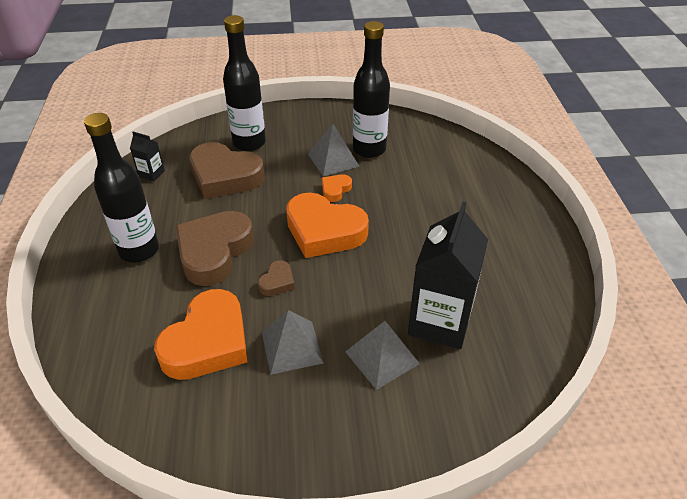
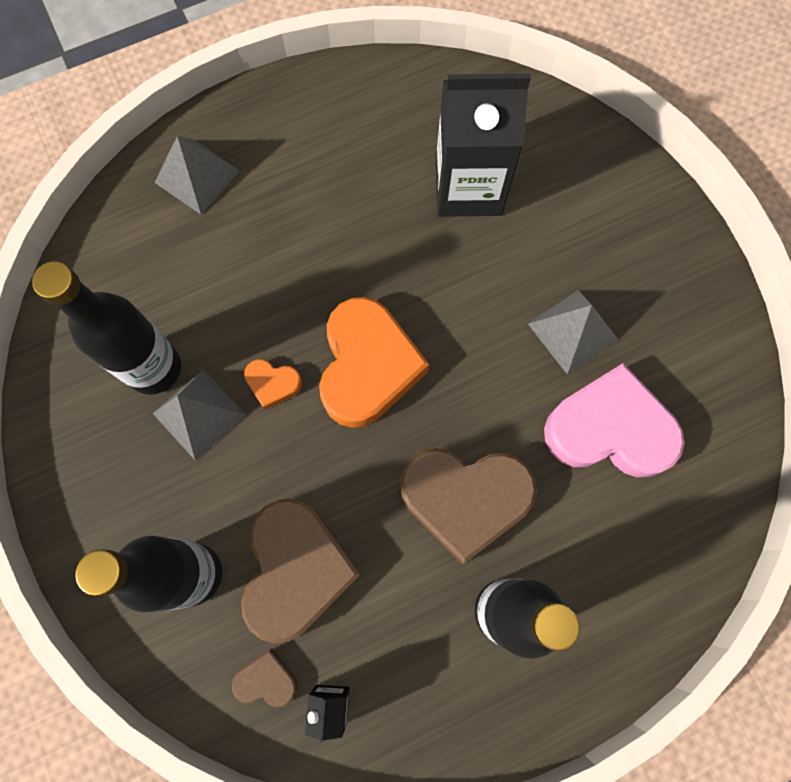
camera: 110 degrees left, 30 degrees up
(207, 342) = (609, 429): orange heart -> pink heart
(277, 282) = (483, 390): brown heart -> brown heart (267, 680)
(382, 357) = (543, 233): grey pyramid -> grey pyramid (197, 176)

